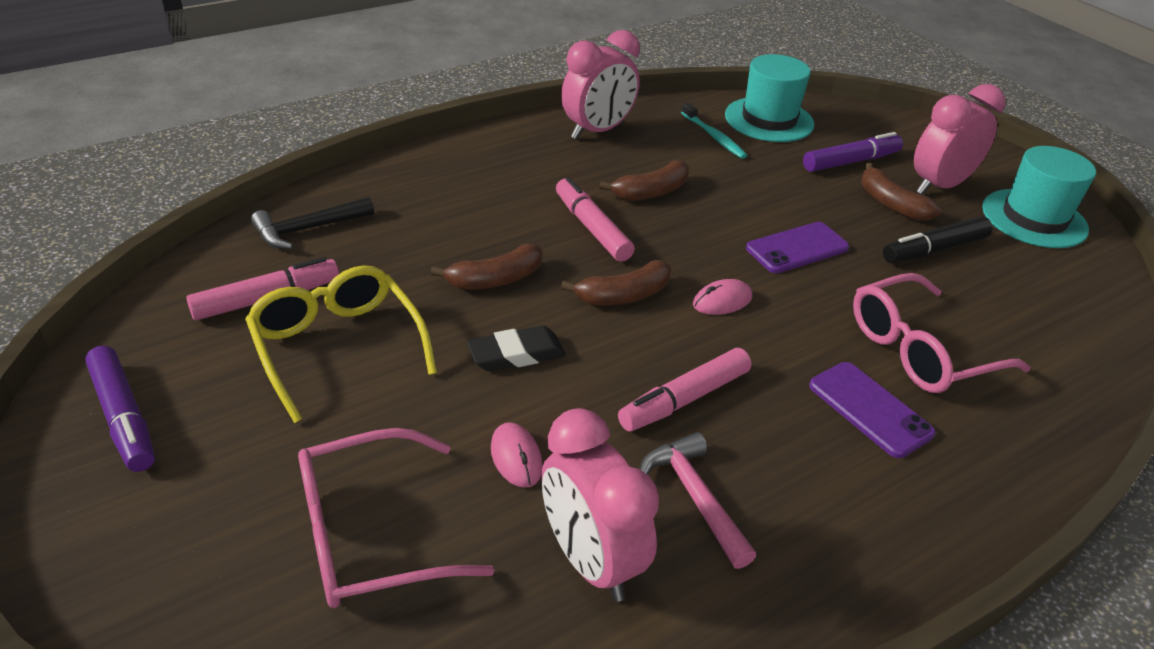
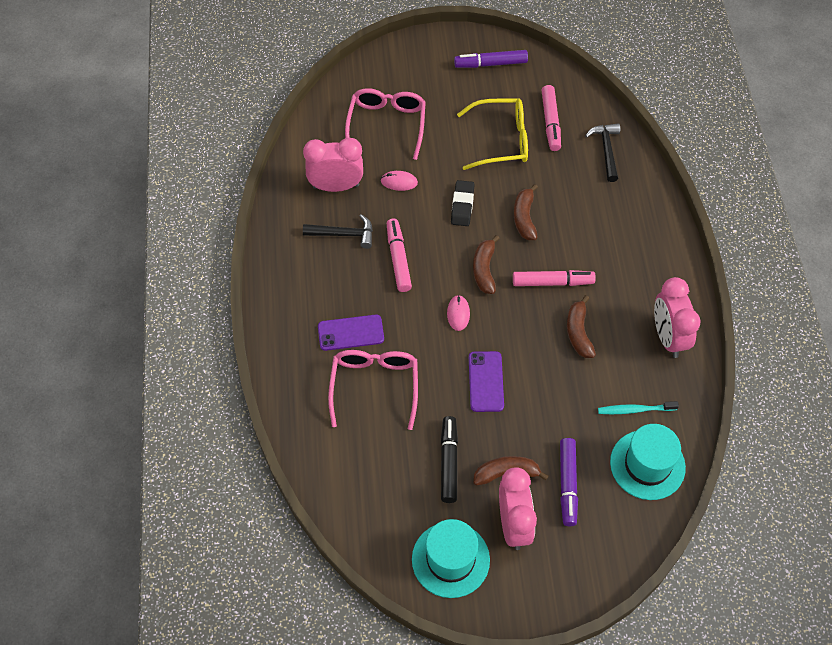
camera: 120 degrees right, 20 degrees up
(695, 497) = (344, 234): pink hammer -> black hammer

